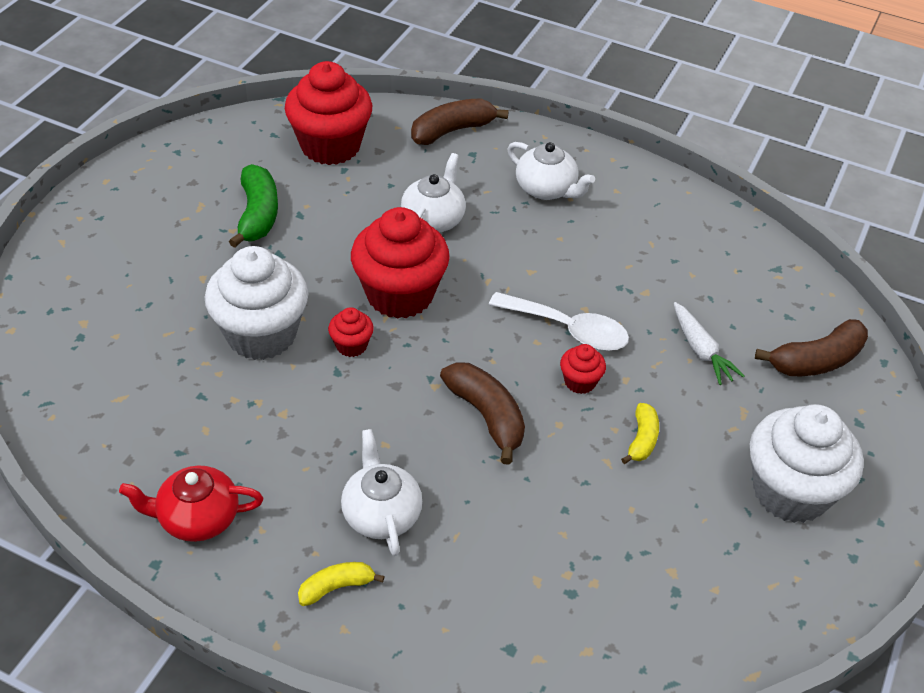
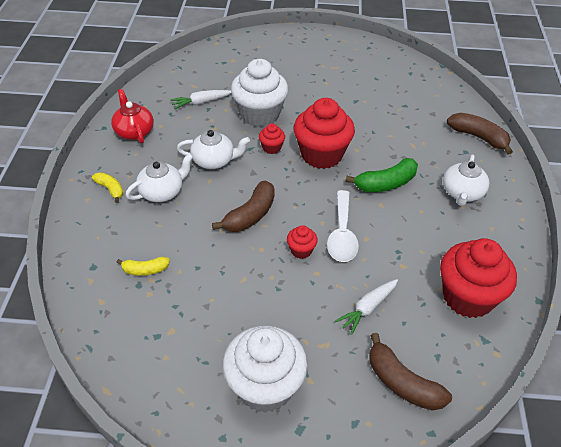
camera: 70 degrees right, 0 degrees up
(177, 400) = (201, 102): none -> white carrot
(257, 215) = (344, 87): green banana -> green banana (386, 183)
(330, 146) = (419, 95): red cupcake -> red cupcake (468, 297)
(433, 219) = (392, 151): white teapot -> white teapot (214, 161)
(642, 439) = (270, 292): yellow banana -> yellow banana (145, 270)

